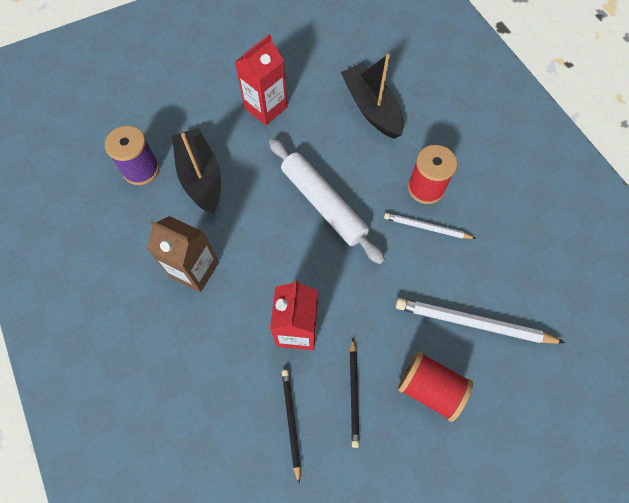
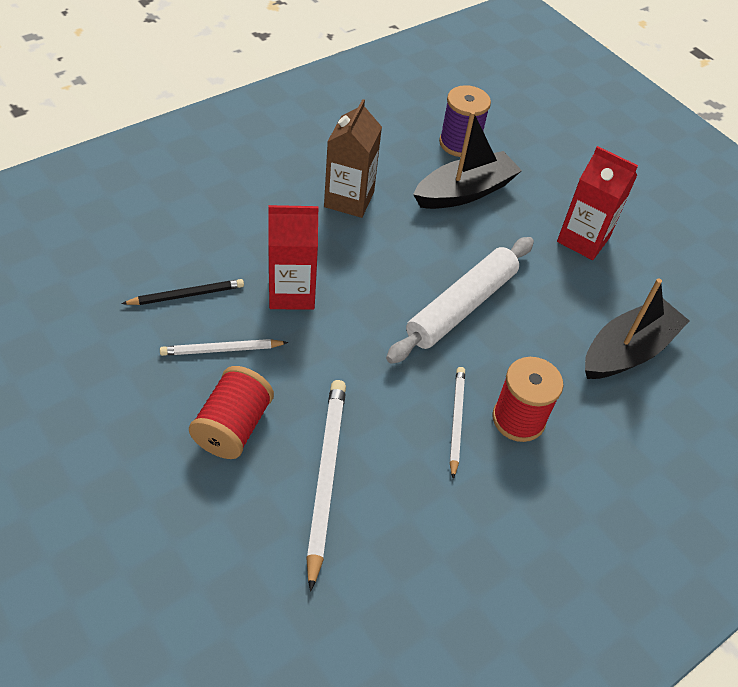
camera: 75 degrees right, 15 degrees down
(354, 393) = (222, 349): black pencil -> white pencil

